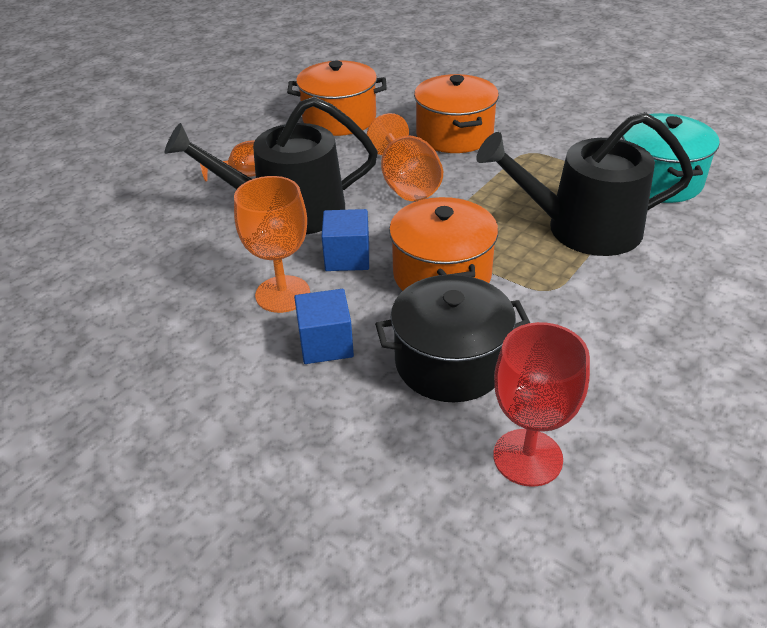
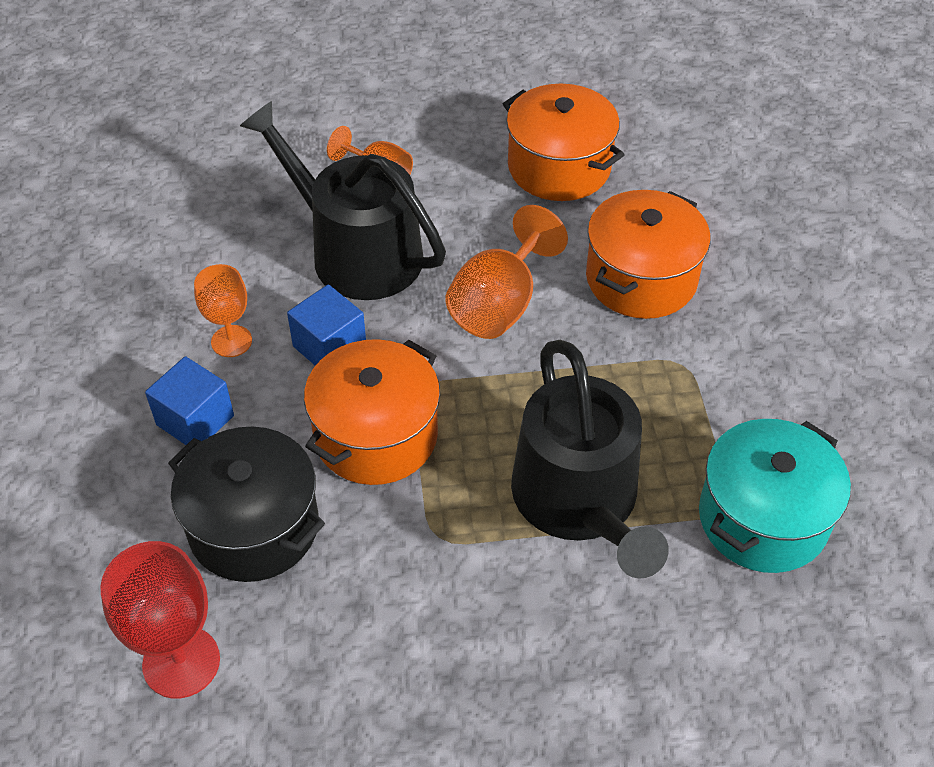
camera: 45 degrees right, 10 degrees up
(282, 294) = (231, 341): orange goblet -> orange goblet, size x0.64
(582, 228) = (580, 501): black watering can -> black watering can turned 150 degrees counterclockwise

